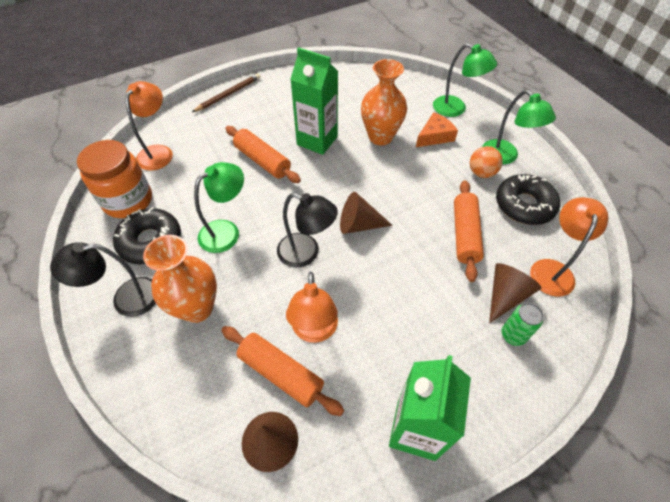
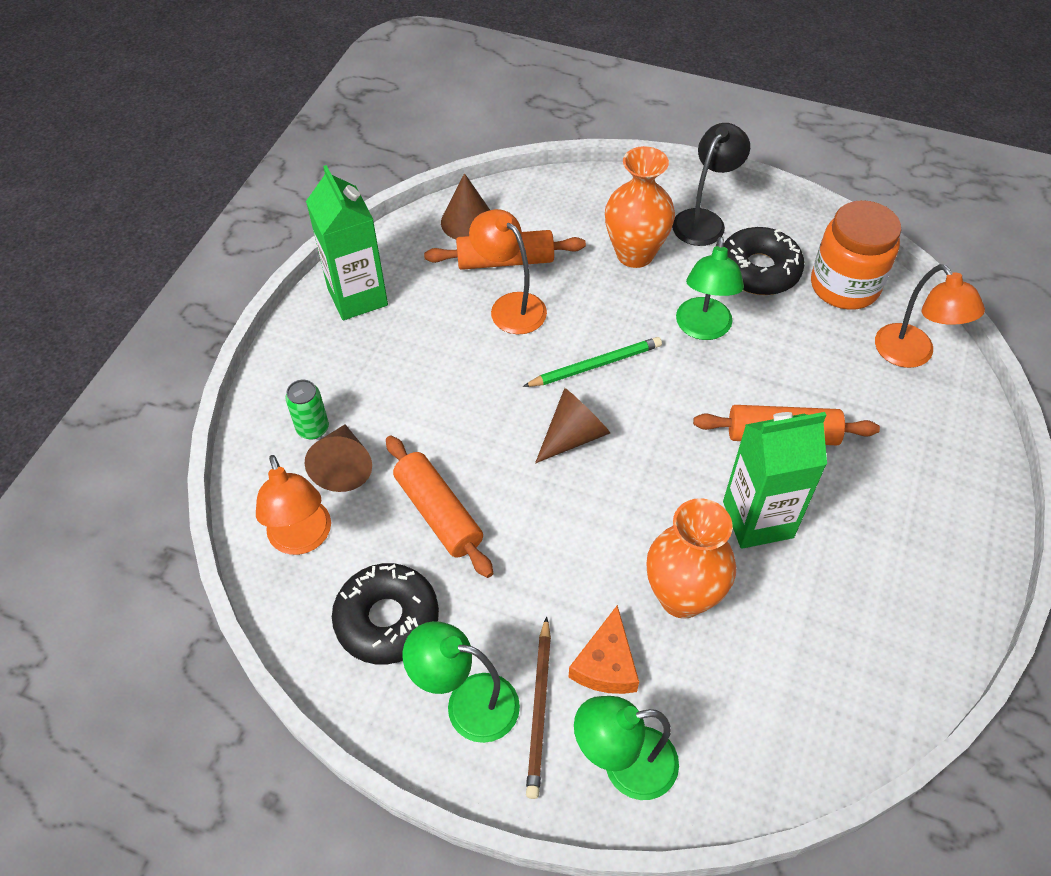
camera: 140 degrees right, 0 degrees up
(228, 94) = (980, 505): brown pencil -> brown pencil (539, 709)
(306, 253) = (595, 365): black lamp -> green pencil
(481, 173) = (483, 637): orange ball -> none

